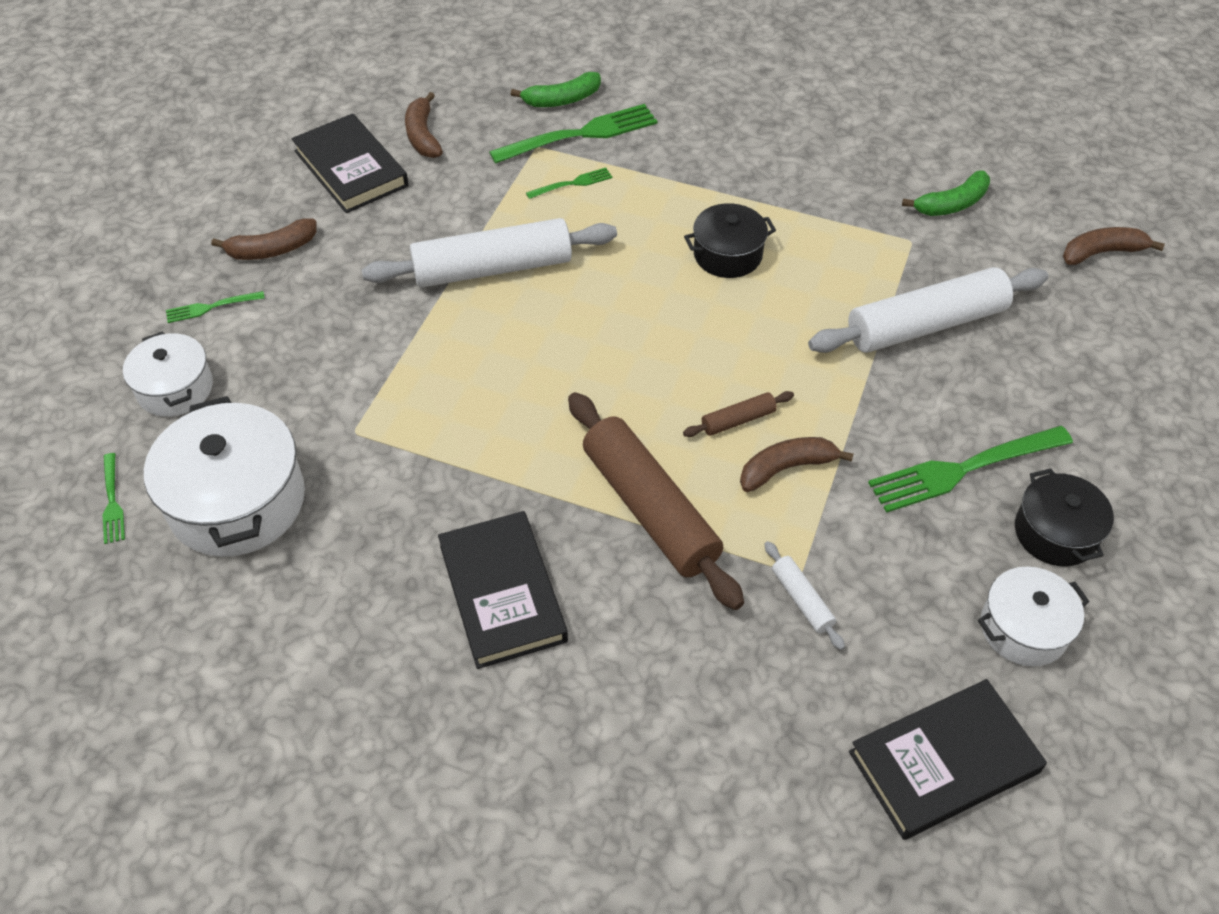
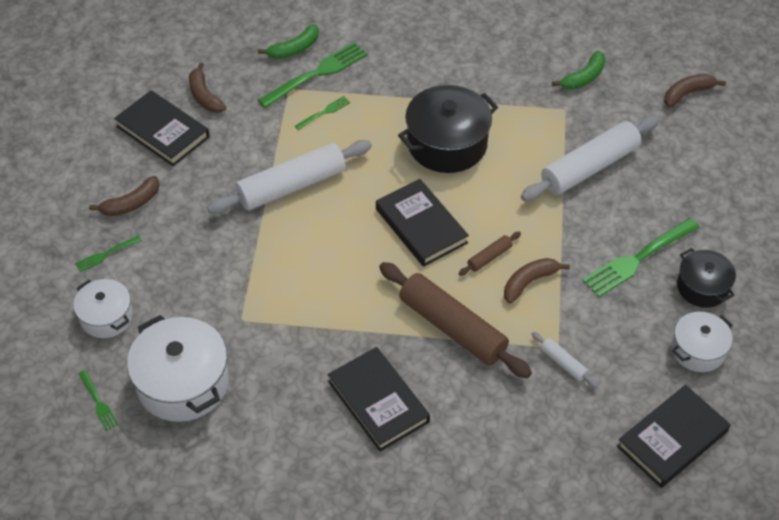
camera: 15 degrees left, 0 degrees up
(653, 356) = (421, 226): none -> black book
(727, 255) = (447, 144): black pot -> black pot, size x1.68

